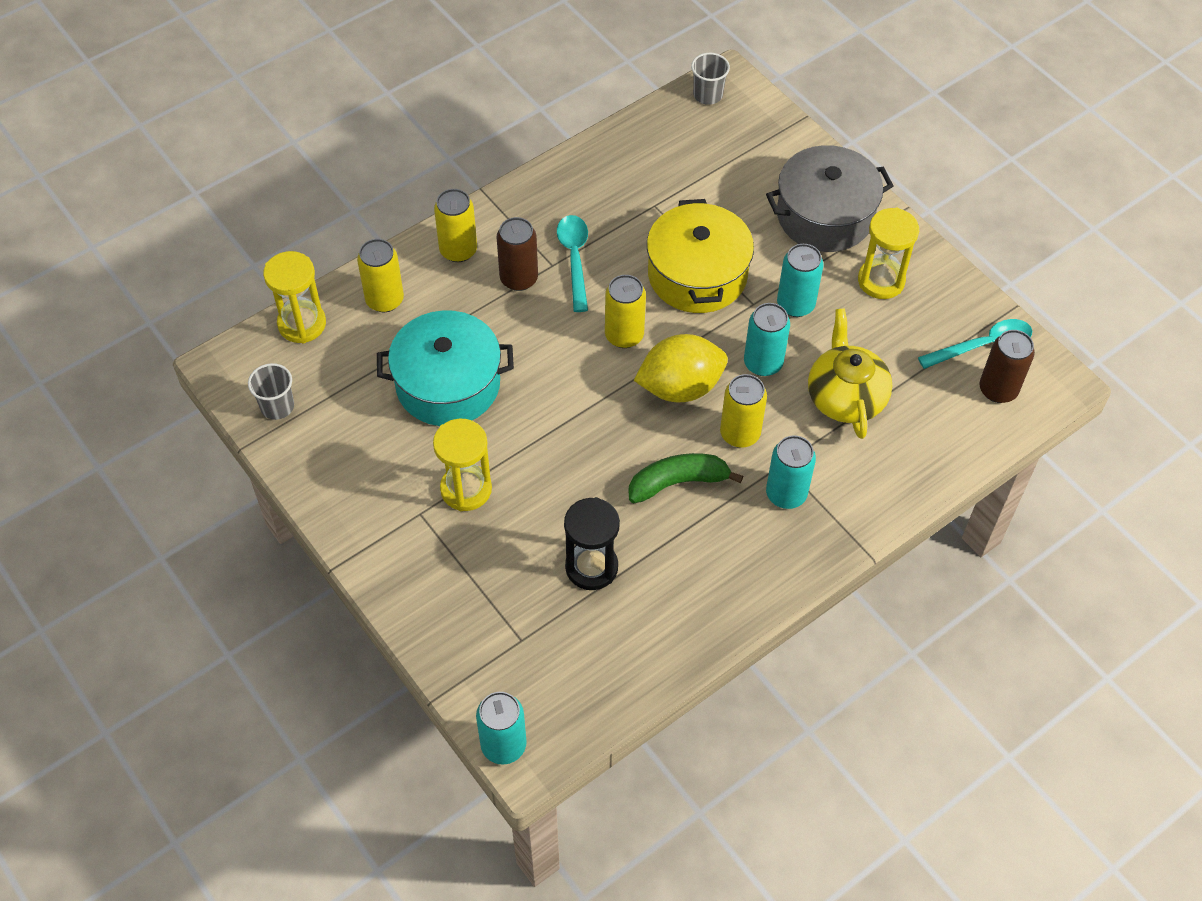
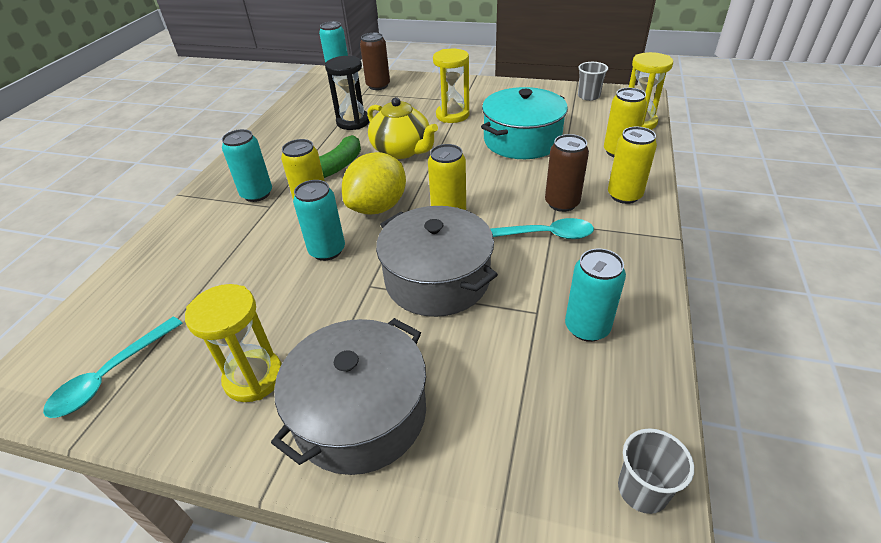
camera: 145 degrees right, 15 degrees down
(574, 259) = (543, 235): turquoise spoon -> turquoise spoon turned 45 degrees counterclockwise
(697, 275) = (437, 279): yellow pot -> grey pot
(795, 304) = (330, 306): turquoise can -> turquoise can (587, 327)
(845, 397) = (241, 264): yellow teapot -> yellow teapot (402, 150)
(998, 389) = (87, 343): brown can -> brown can (378, 86)

